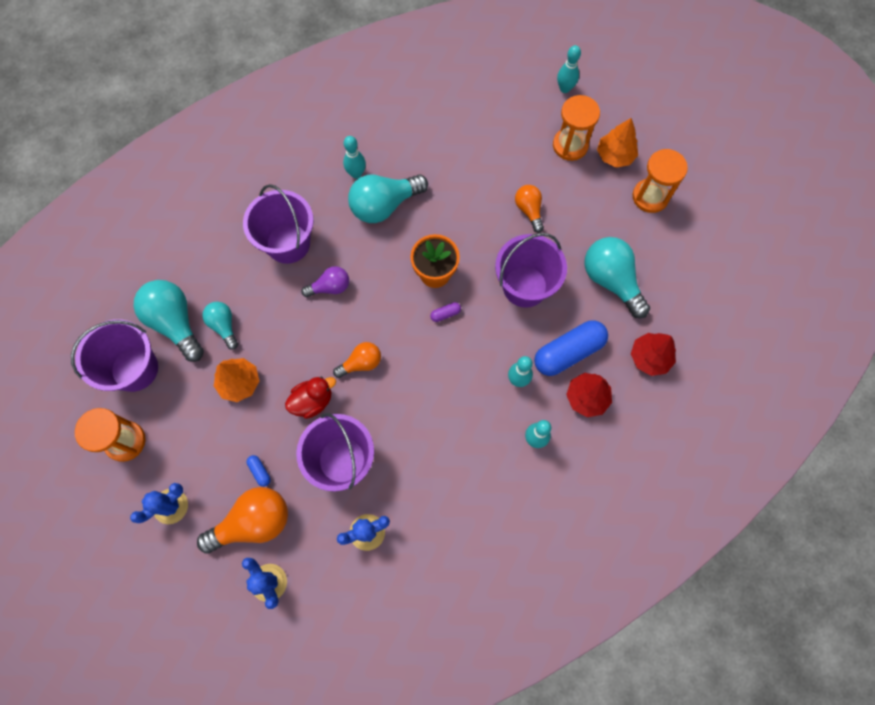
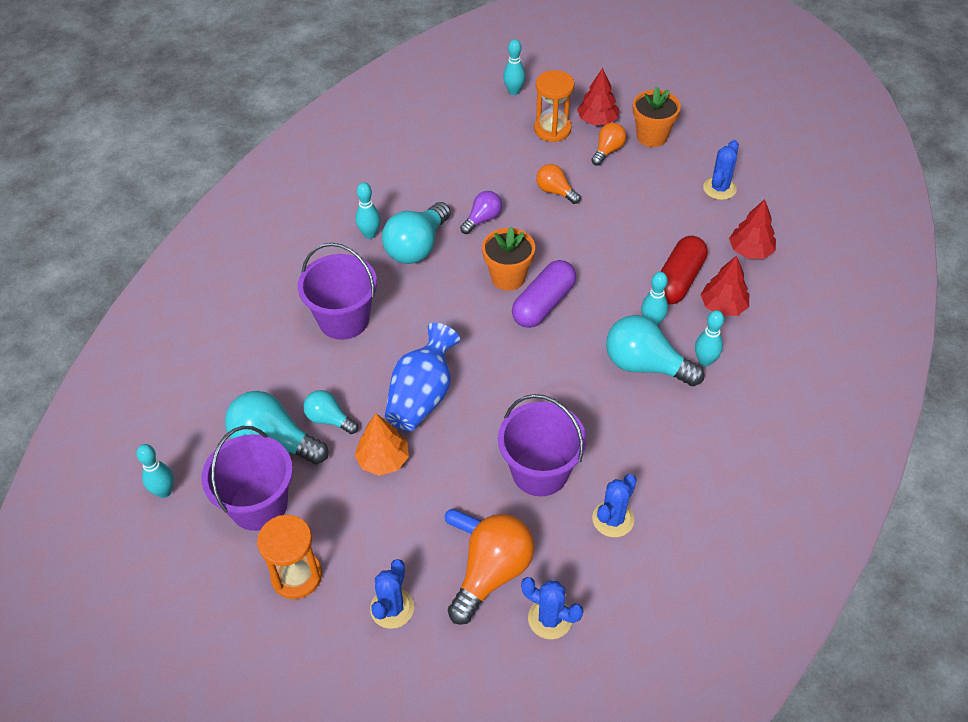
camera: 30 degrees left, 20 degrees down
(81, 320) = (164, 491): none -> turquoise bowling pin
(301, 344) = (422, 396): none -> blue vase
(312, 401) = (471, 437): red duck -> none
(330, 287) = (415, 335): purple light bulb -> purple light bulb (482, 219)
(361, 363) = (494, 382): orange light bulb -> orange light bulb (608, 151)
(445, 314) = (543, 304): purple capsule -> purple capsule, size x2.45
(525, 286) = (599, 249): purple bucket -> none
(568, 352) = (678, 280): blue capsule -> red capsule
(611, 280) = (670, 210): turquoise light bulb -> turquoise light bulb (645, 365)
(615, 156) = (597, 120): orange tree -> red tree
(650, 197) = (652, 136): orange hourglass -> orange flower pot
(669, 281) = (719, 188): none -> blue cactus

